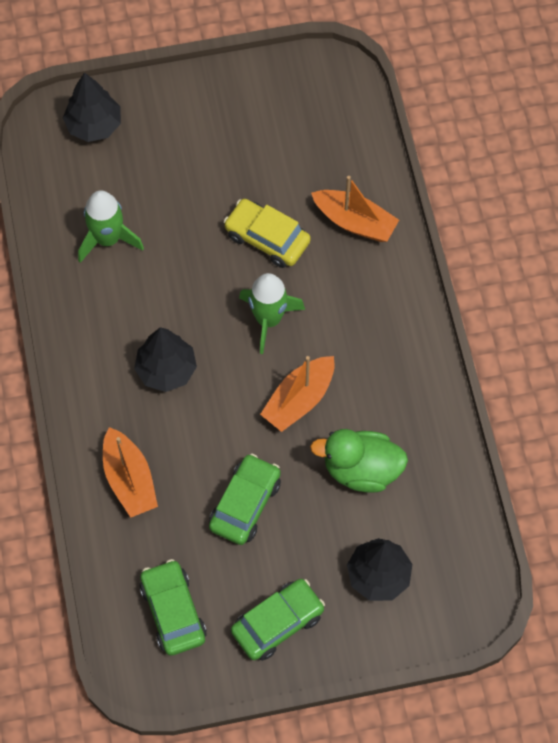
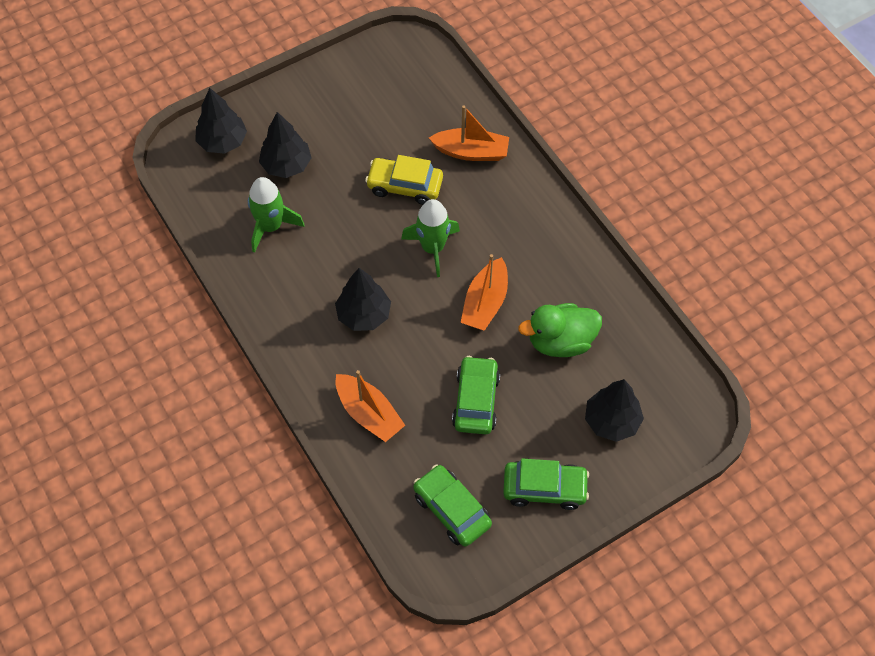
camera: 20 degrees left, 5 degrees down
(150, 174) = (286, 165): none -> black tree
(277, 623) = (544, 488): green car -> green car turned 60 degrees clockwise

